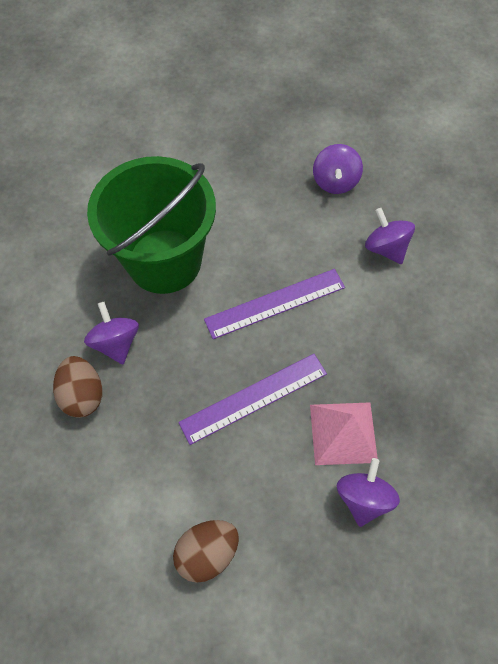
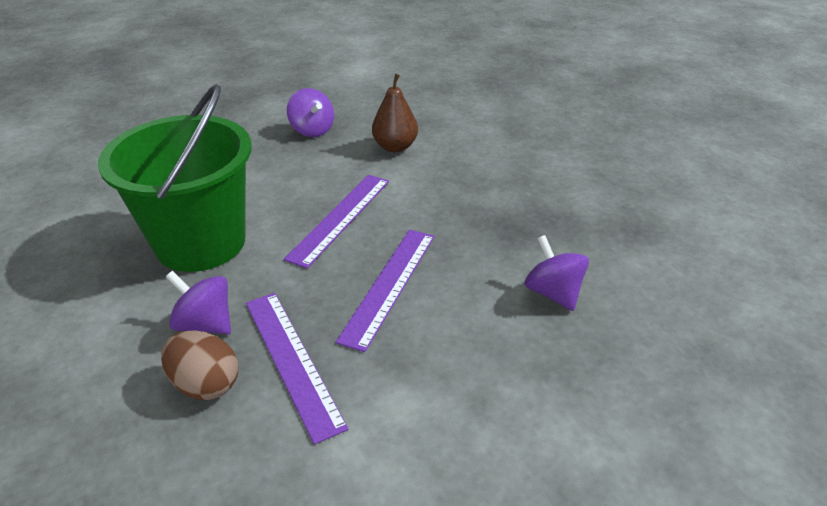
camera: 40 degrees left, 25 degrees down
(142, 416) = (292, 361): none -> purple ruler
(207, 552) = (470, 419): brown egg -> none
(343, 433) = (489, 264): pink pyramid -> none
(385, 248) = (395, 147): purple spinning top -> brown pear

